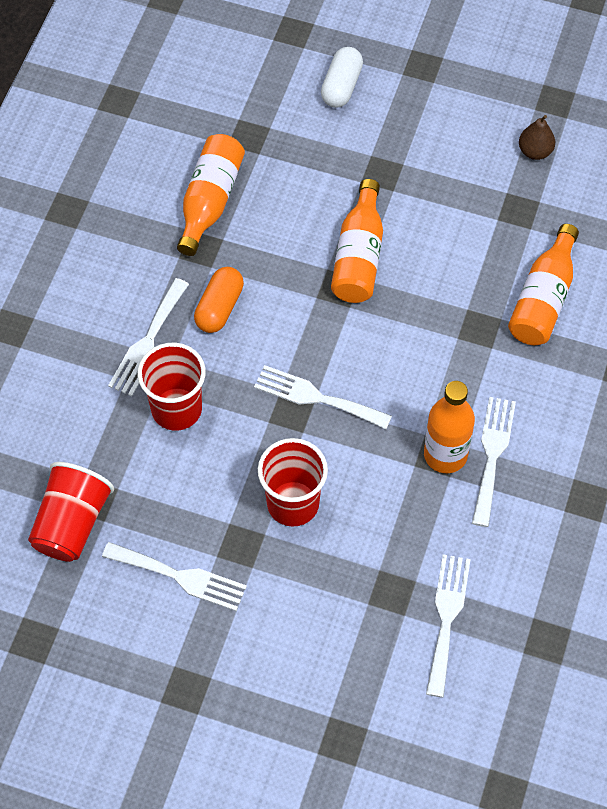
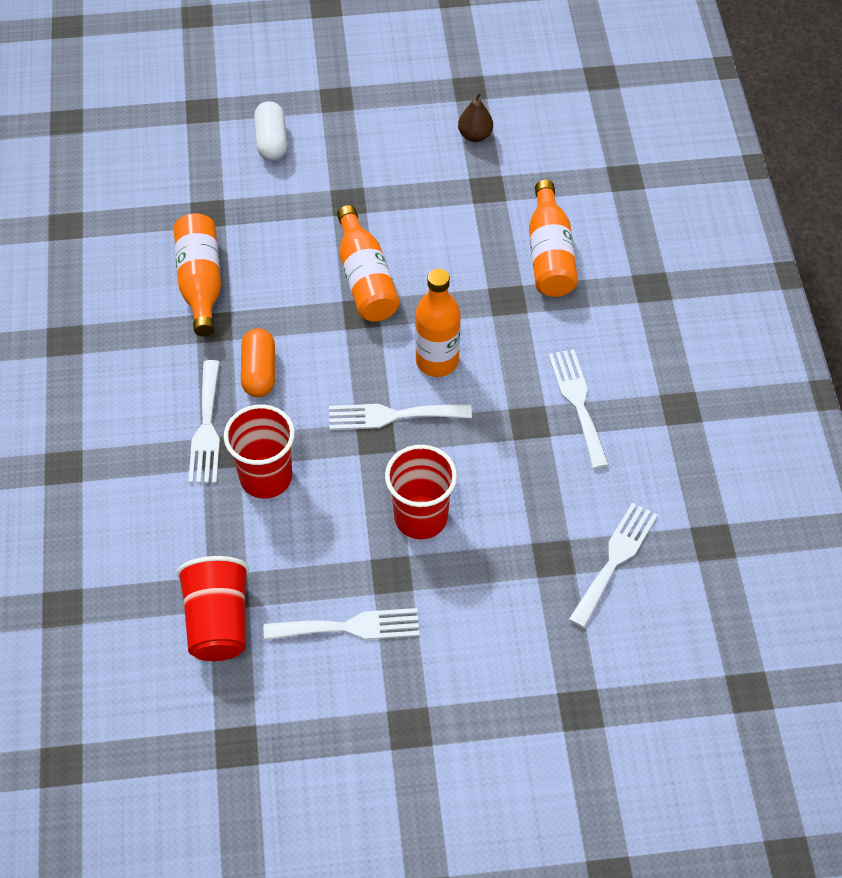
camera: 25 degrees left, 5 degrees down
(445, 455) = (536, 419): orange bottle -> orange bottle (437, 361)
(447, 618) = (615, 559): white fork -> white fork turned 45 degrees clockwise

